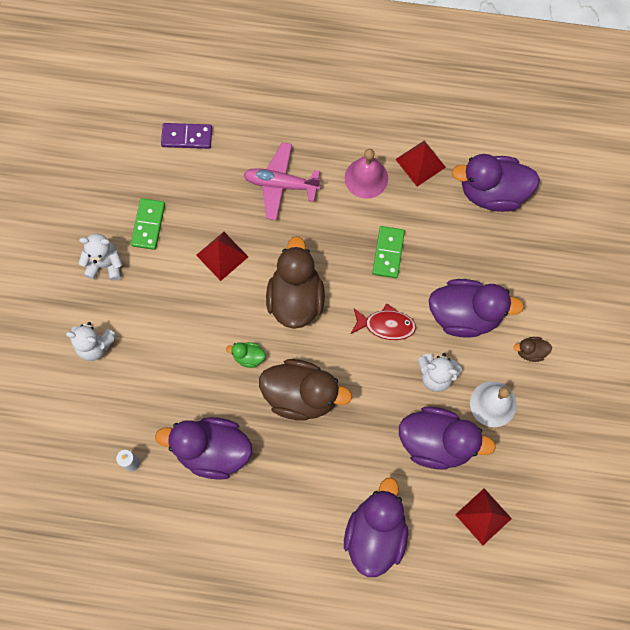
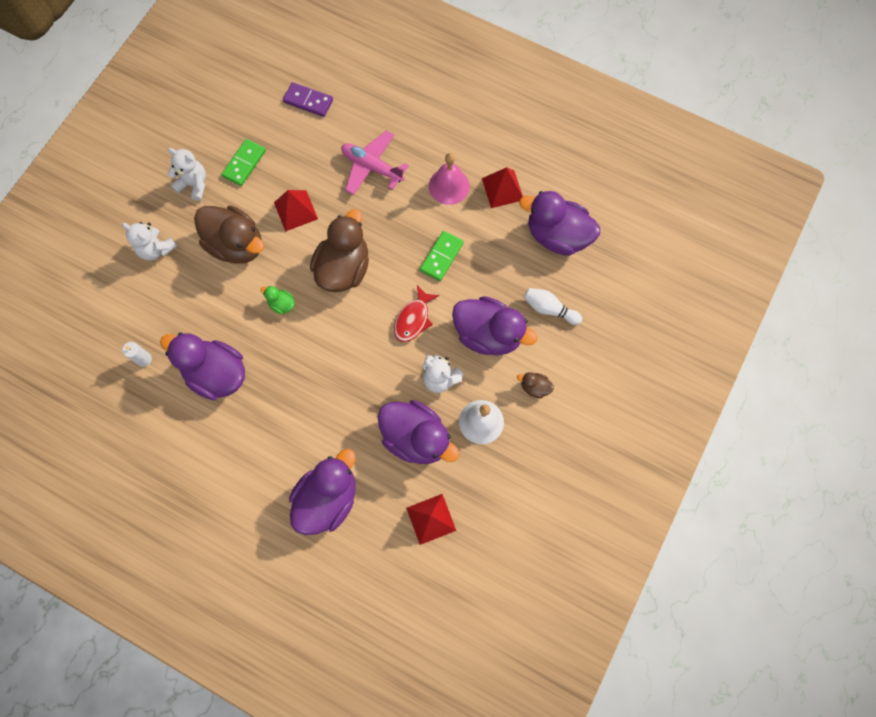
camera: 20 degrees right, 0 degrees up
(301, 395) = (313, 353): brown duck -> brown duck (236, 245)
(386, 325) = (413, 319): red fish -> red fish turned 90 degrees clockwise
(514, 269) = (549, 309): none -> white bowling pin

